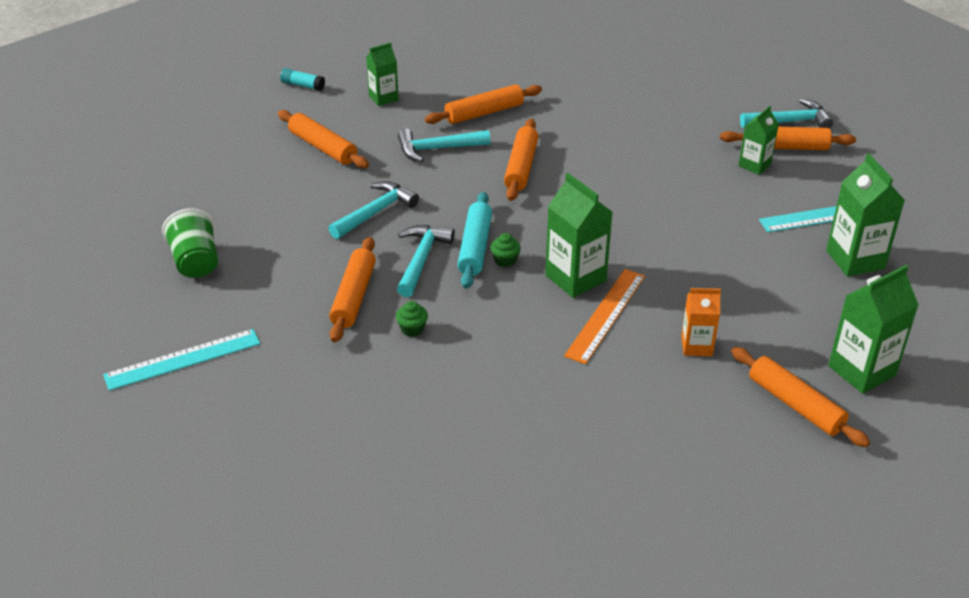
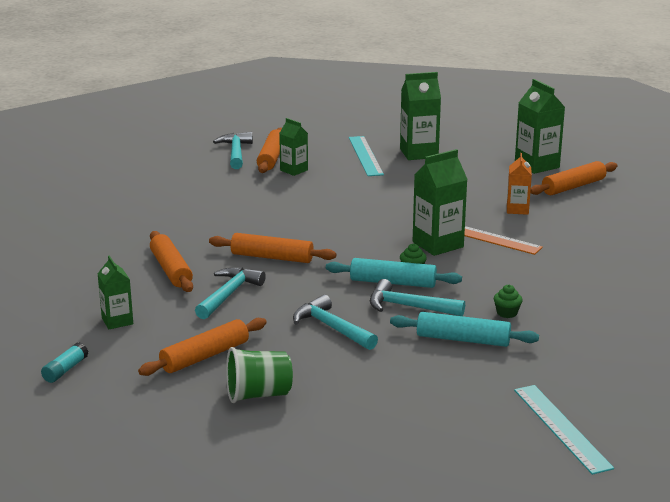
camera: 85 degrees left, 15 degrees down
(196, 262) = (406, 428): green cup -> green cup (258, 395)
(353, 297) = (463, 339): orange rolling pin -> turquoise rolling pin
(437, 149) = (228, 294): turquoise hammer -> turquoise hammer turned 150 degrees counterclockwise

